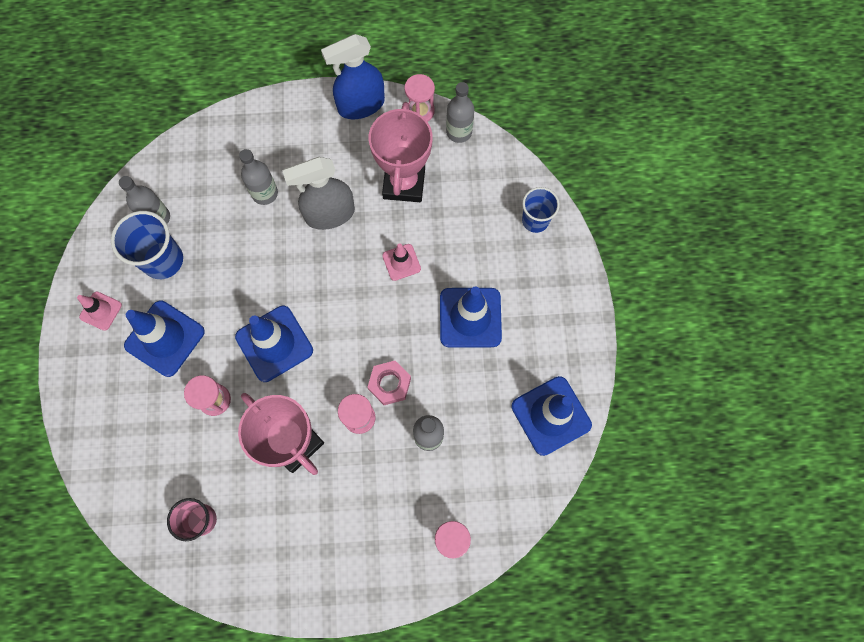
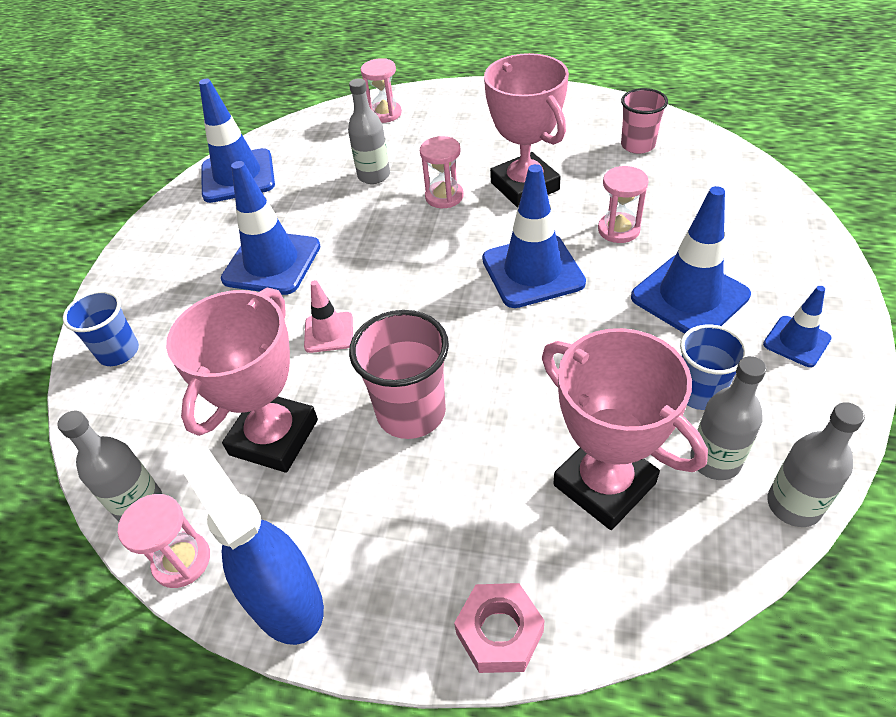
camera: 160 degrees left, 25 degrees down
(101, 311) = (796, 341): pink traffic cone -> blue traffic cone
(163, 260) = (699, 393): blue cup -> blue cup, size x0.66
(215, 192) = (604, 484): none -> pink trophy
(265, 193) = (513, 465): grey bottle -> grey bottle (793, 505)
(329, 214) = (411, 412): grey spray bottle -> pink cup
(361, 105) = (285, 600): blue spray bottle -> blue spray bottle turned 120 degrees counterclockwise
(389, 384) = (398, 218): pink nut -> pink nut (499, 632)

